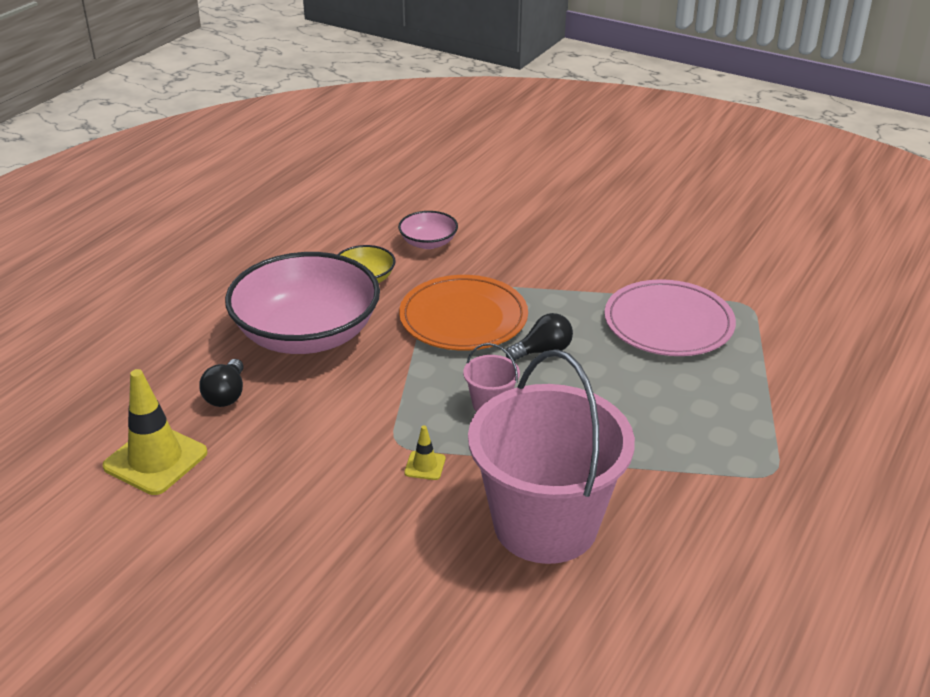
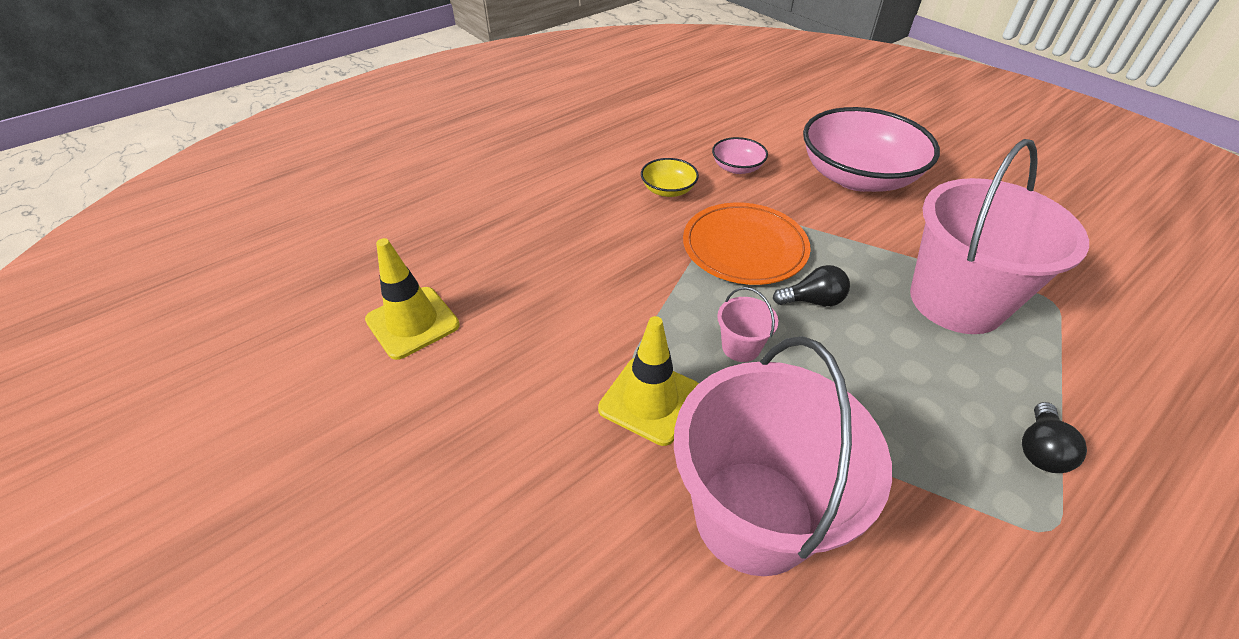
camera: 20 degrees right, 10 degrees up
(226, 395) = (502, 273): black light bulb -> black light bulb (1040, 449)
(307, 334) = (596, 231): pink bowl -> pink bowl (857, 177)
(425, 466) = (650, 400): yellow traffic cone -> yellow traffic cone, size x2.18
(668, 323) = (956, 301): pink plate -> pink bucket

